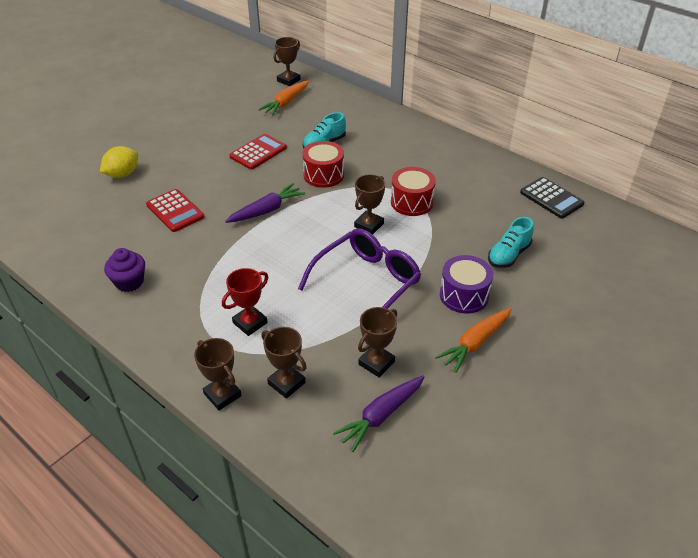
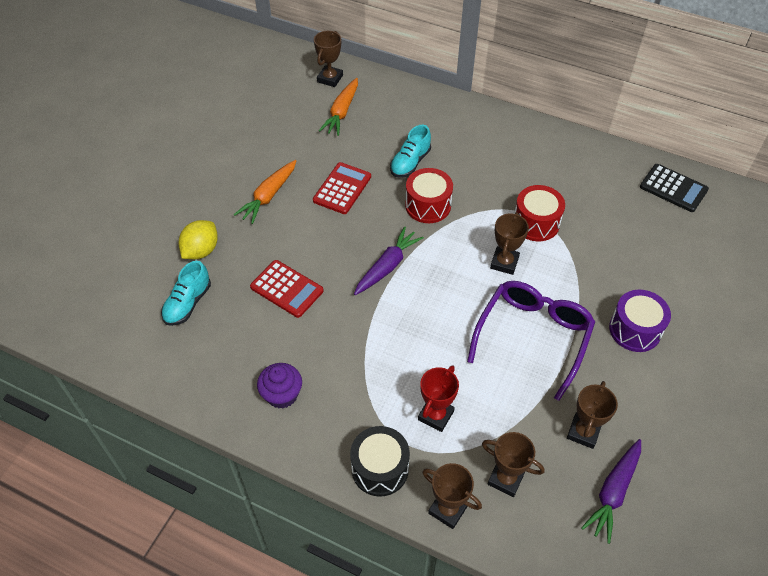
camera: 15 degrees left, 10 degrees up
(180, 351) = (380, 468): none -> black drum
(475, 343) = (668, 385): orange carrot -> orange carrot (268, 196)
(508, 255) = (659, 270): turquoise shoe -> turquoise shoe (188, 303)

